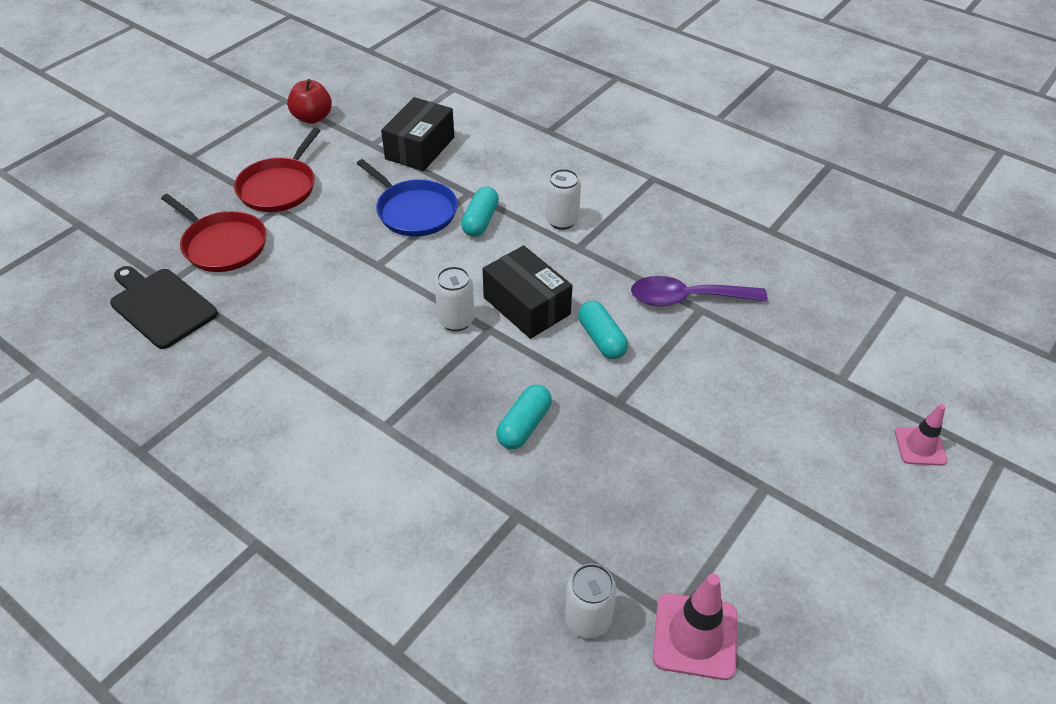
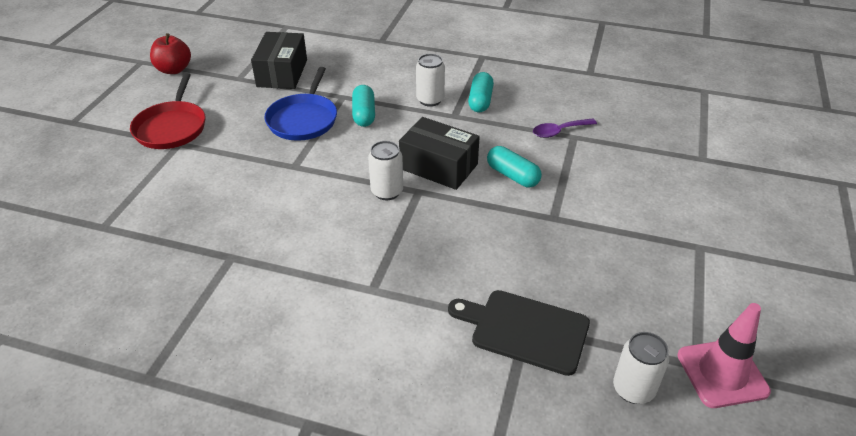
camera: 20 degrees left, 5 degrees down
(161, 306) = (105, 248): black cutting board -> black cutting board (525, 330)
(222, 245) = (141, 183): red pan -> none
(414, 211) = (303, 119): blue pan -> blue pan turned 75 degrees clockwise
(524, 426) = (490, 255): turquoise capsule -> turquoise capsule (480, 101)
(687, 298) = (559, 131): purple spoon -> purple spoon, size x0.62
(920, 446) = (785, 188): pink traffic cone -> none

